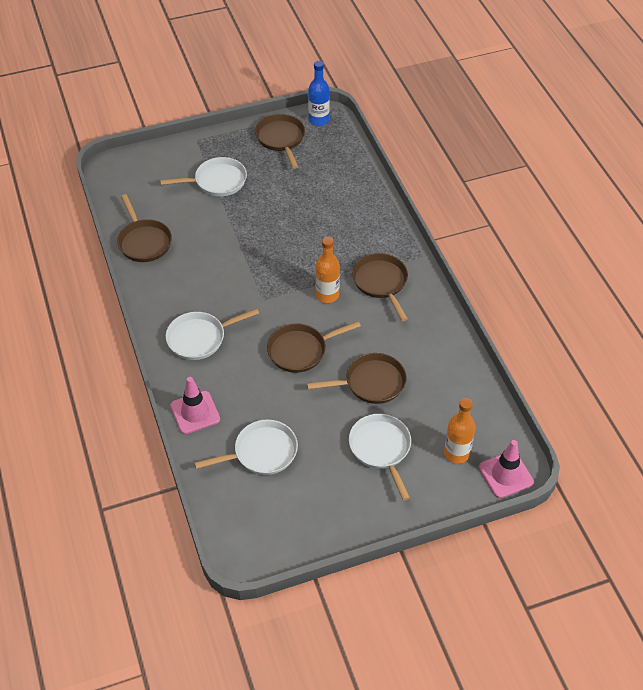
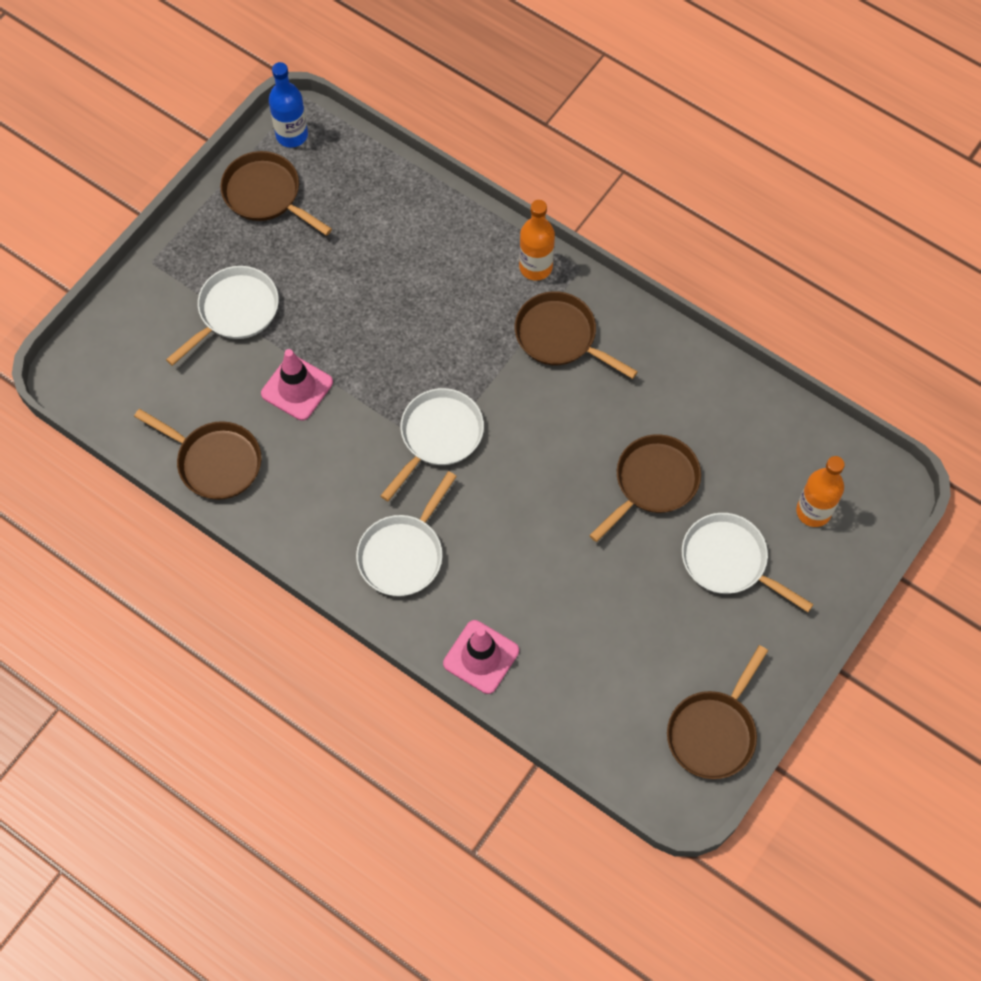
camera: 35 degrees left, 15 degrees up
(261, 452) = (599, 656): white pan -> white pan (438, 436)
(301, 350) = (538, 492): brown pan -> brown pan (714, 732)
(327, 295) = (509, 395): orange bottle -> orange bottle (535, 267)
(505, 475) = (883, 503): pink traffic cone -> pink traffic cone (297, 388)

